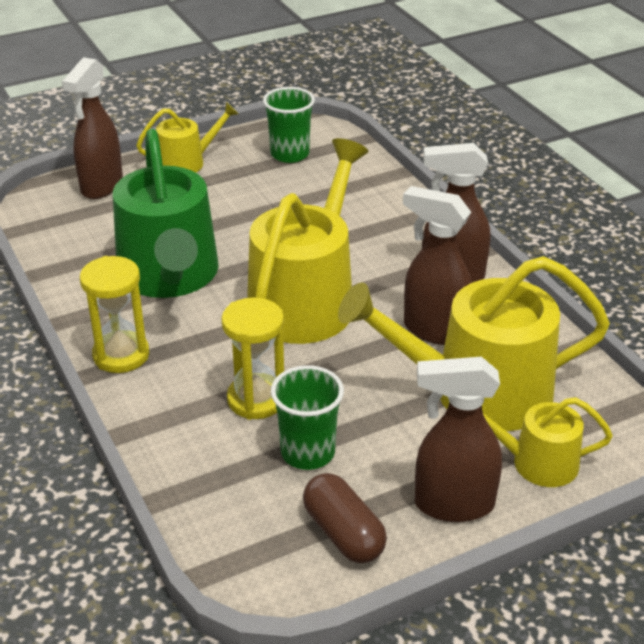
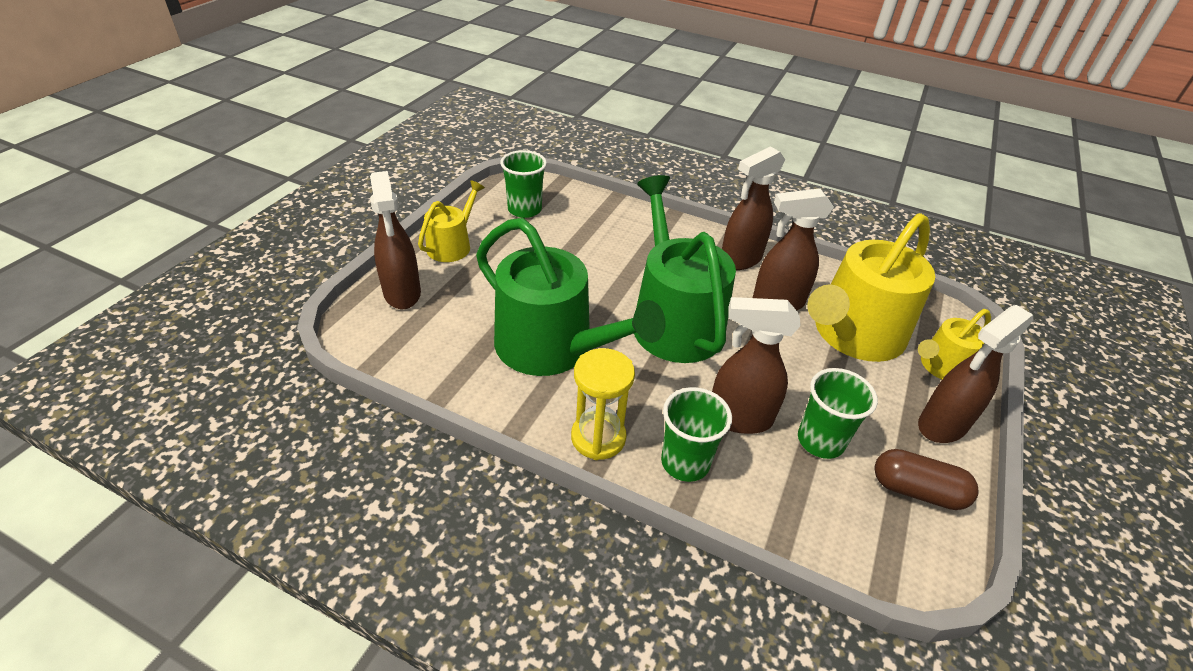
camera: 40 degrees left, 5 degrees up
(166, 406) = (685, 462): none -> green cup
(256, 399) = (738, 418): yellow hourglass -> brown spray bottle
(306, 300) = (673, 320): yellow watering can -> green watering can

